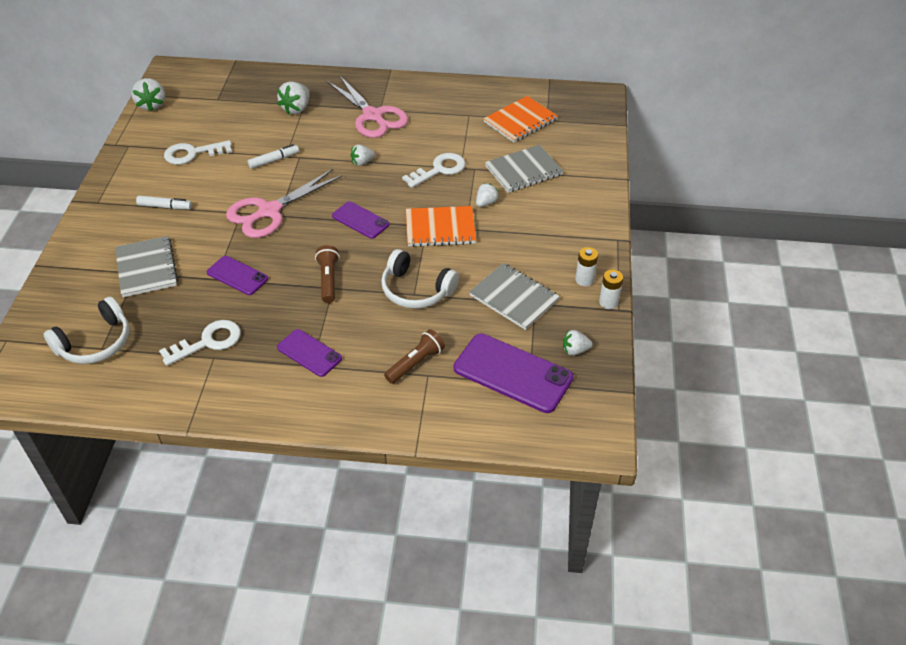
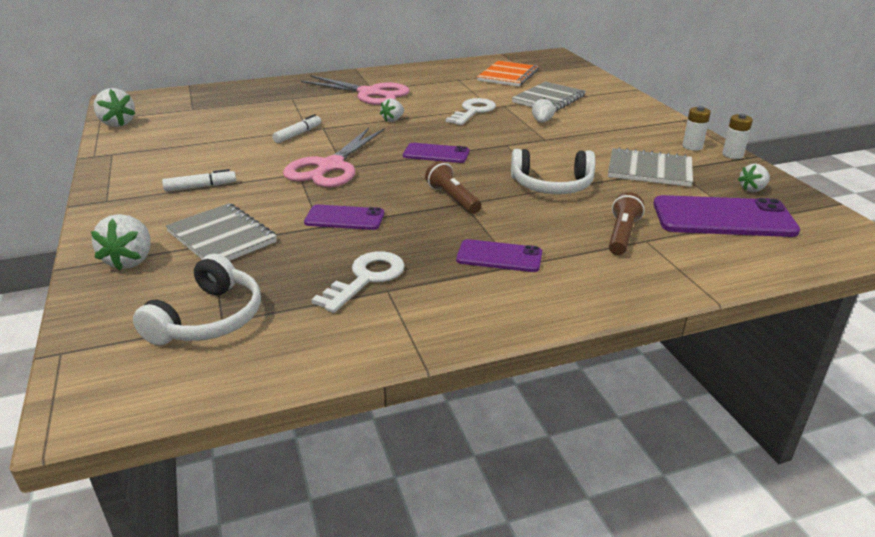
camera: 25 degrees left, 15 degrees down
(192, 154) = (198, 146): white key -> none
(296, 108) = (286, 101): white strawberry -> white strawberry (130, 260)
(440, 228) = (521, 143): orange notebook -> none

